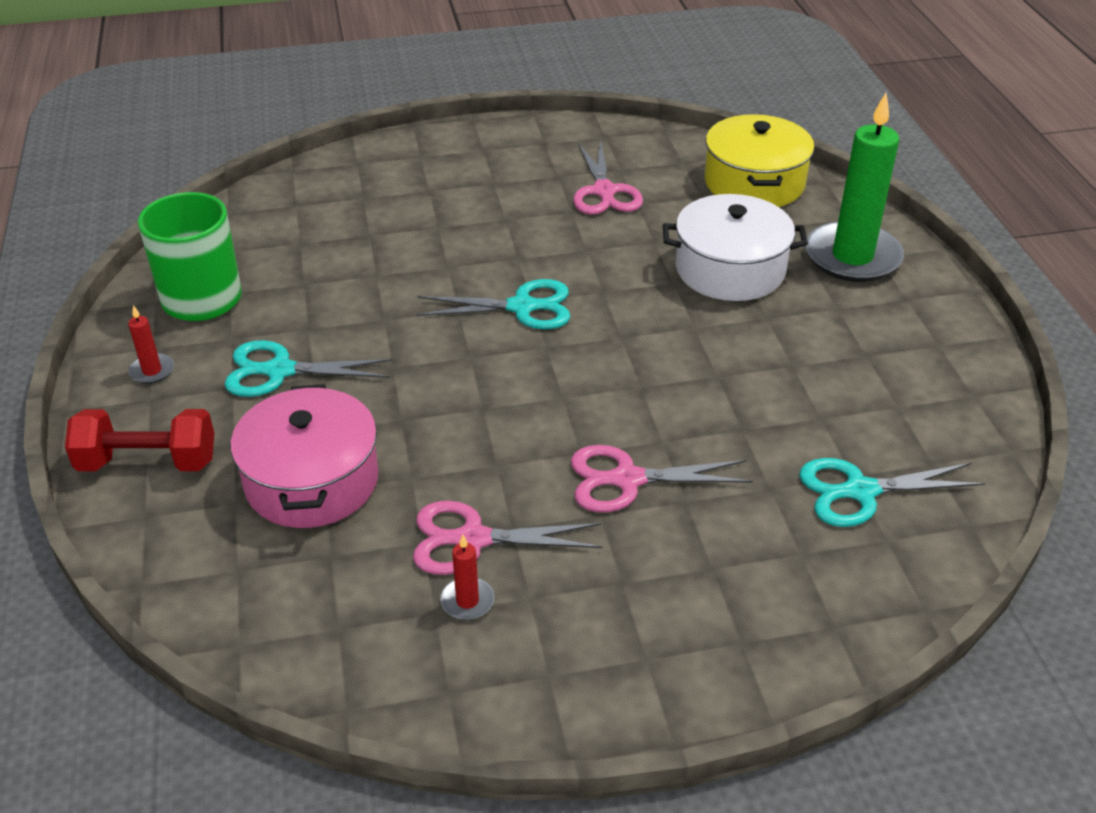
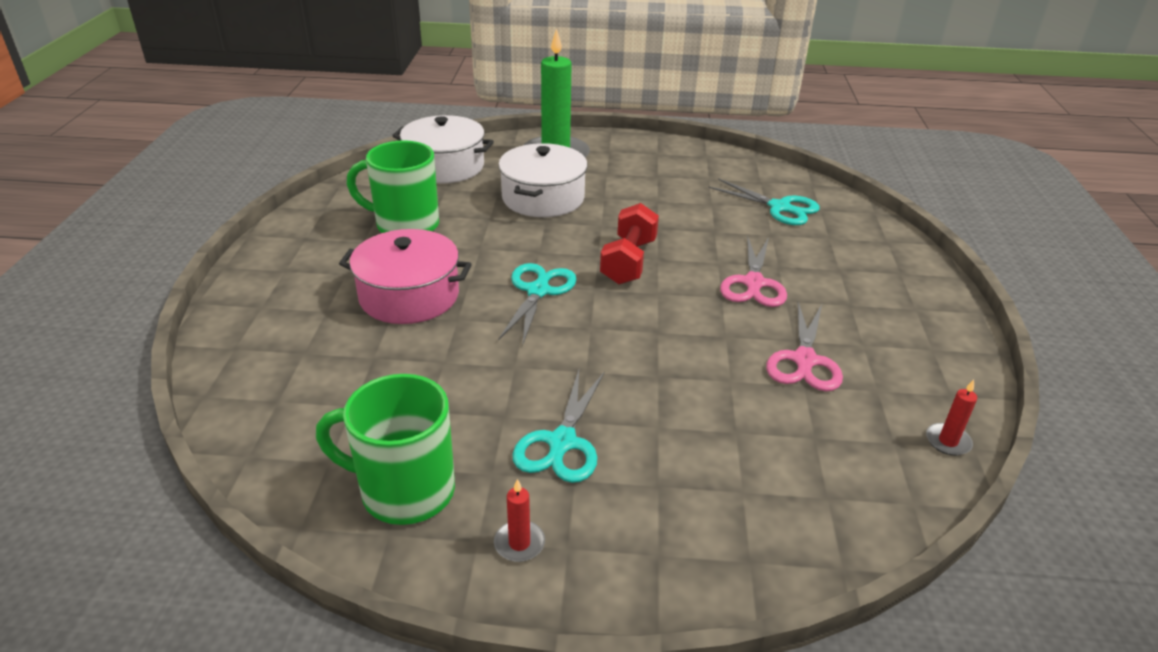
camera: 75 degrees left, 5 degrees down
(148, 462) = (671, 554): red dumbbell -> red dumbbell (628, 261)
(312, 481) = (723, 438): pink pot -> pink pot (409, 296)
(467, 601) = (866, 373): red candle -> red candle (948, 441)
(604, 191) = (405, 225): pink scissors -> green mug
(754, 183) = (445, 166): yellow pot -> white pot
(860, 491) = (779, 207): turquoise scissors -> turquoise scissors turned 60 degrees counterclockwise

